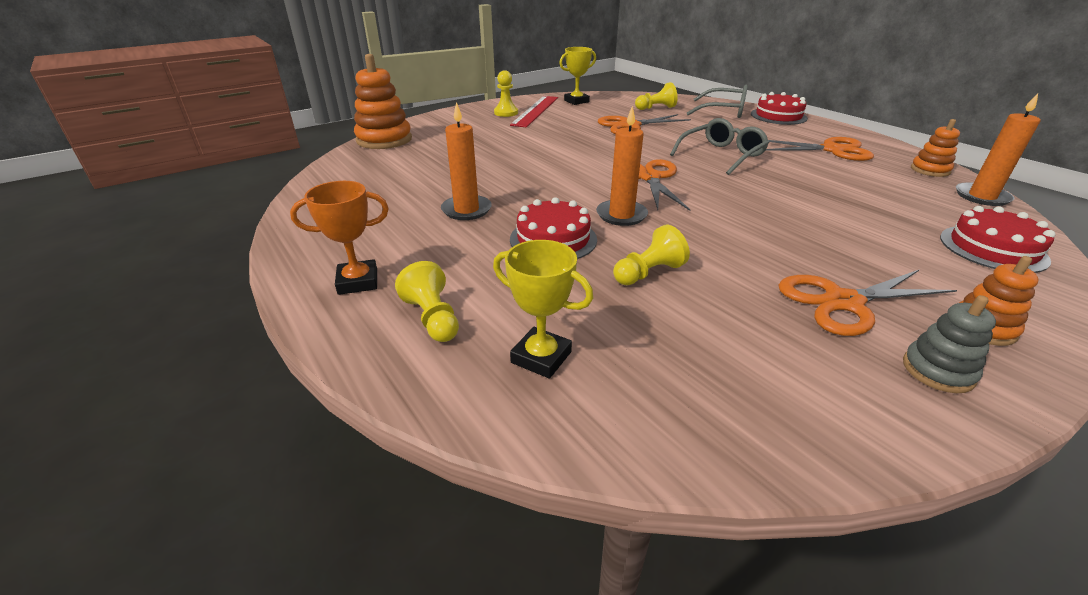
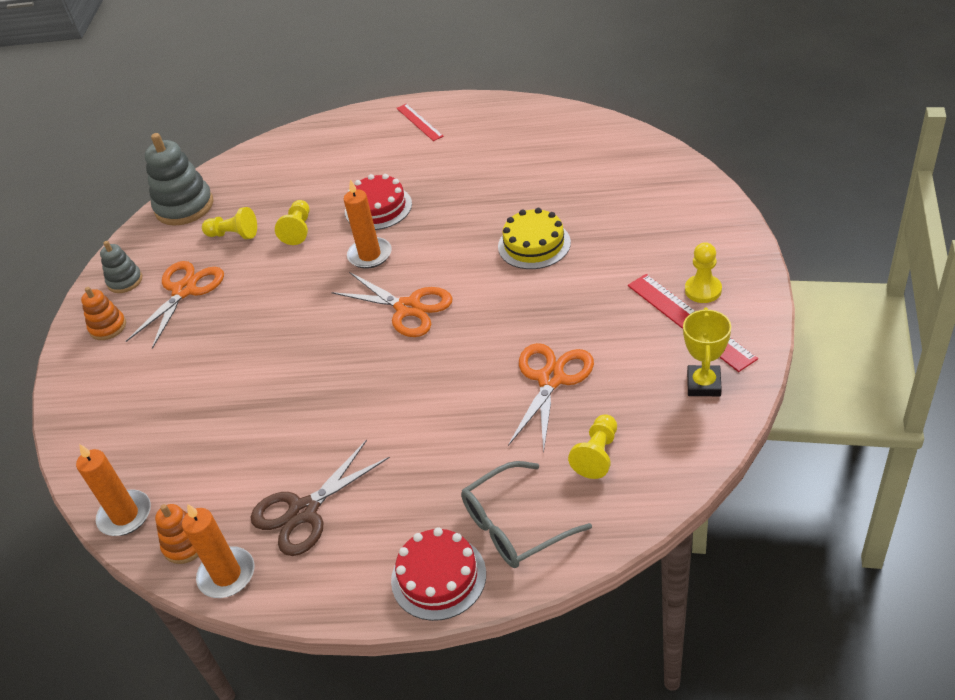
camera: 135 degrees right, 10 degrees up
(358, 282) = (419, 122): orange trophy -> red ruler
(384, 140) = (676, 173): orange stacking toy -> none
(433, 318) = (356, 140): yellow pawn -> yellow pawn (233, 235)
(466, 210) = (463, 183): orange candle -> orange candle (227, 575)
(520, 159) = (534, 244): none -> yellow cake
(541, 357) = (290, 164): yellow trophy -> none
(721, 155) = (394, 397): grey glasses -> none
(762, 424) = (184, 207): none -> grey stacking toy
(832, 150) = (303, 511): orange scissors -> brown scissors
(992, 248) = (108, 421): red cake -> none

